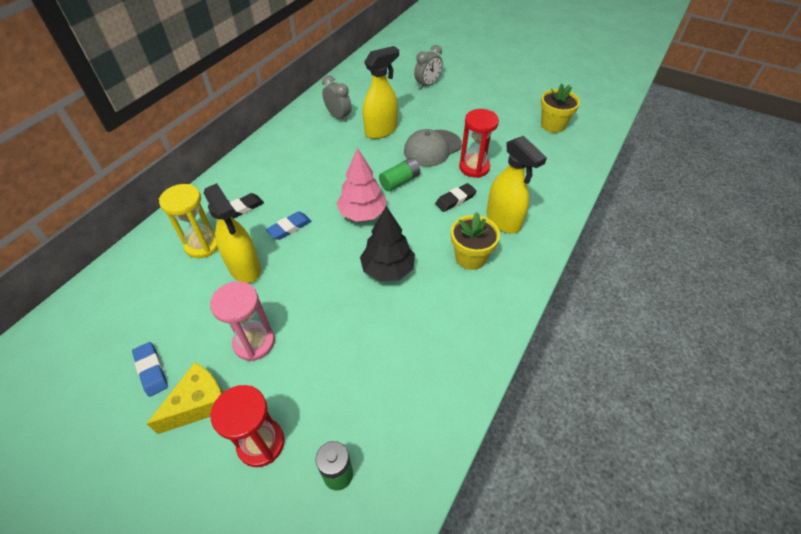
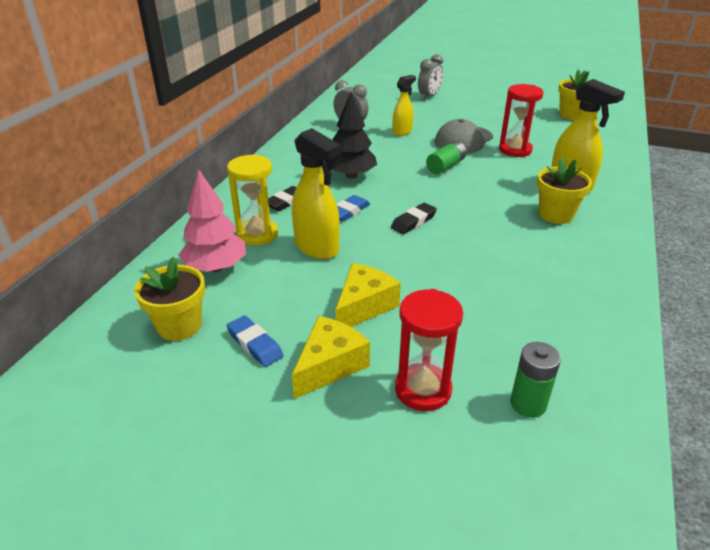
camera: 10 degrees left, 15 degrees down
(102, 340) = (179, 326): none -> yellow flower pot
(254, 342) = (364, 306): pink hourglass -> yellow cheese
(362, 213) = (421, 193): pink tree -> pink tree (215, 267)
(381, 131) = (402, 132): yellow spray bottle -> yellow spray bottle, size x0.62
(387, 269) = (475, 232): black tree -> black tree (351, 175)
(455, 200) = (511, 174): black eraser -> black eraser (413, 221)

